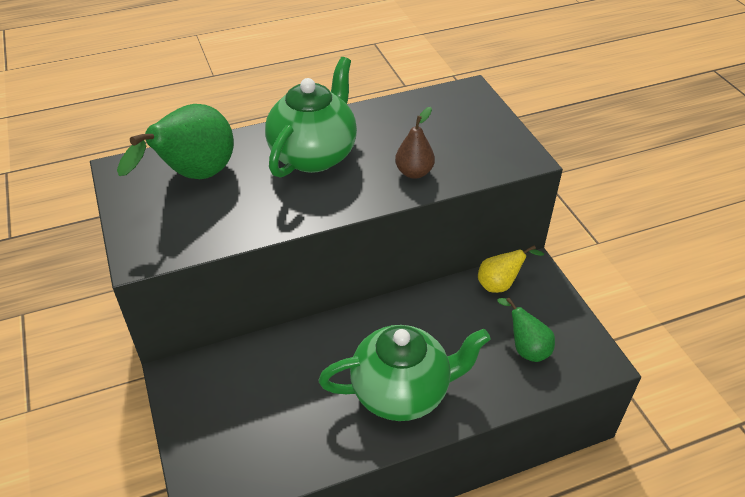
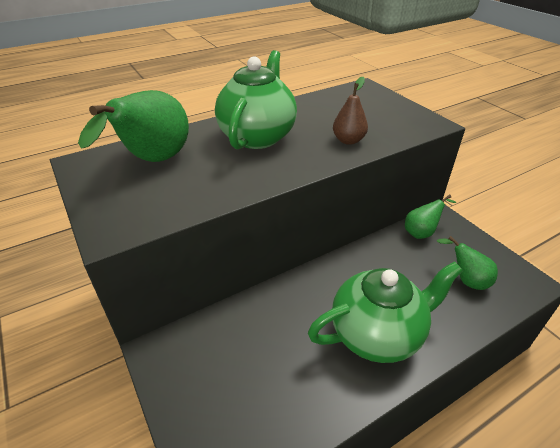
camera: 10 degrees left, 5 degrees down
(500, 284) = (421, 232): yellow pear -> green pear

